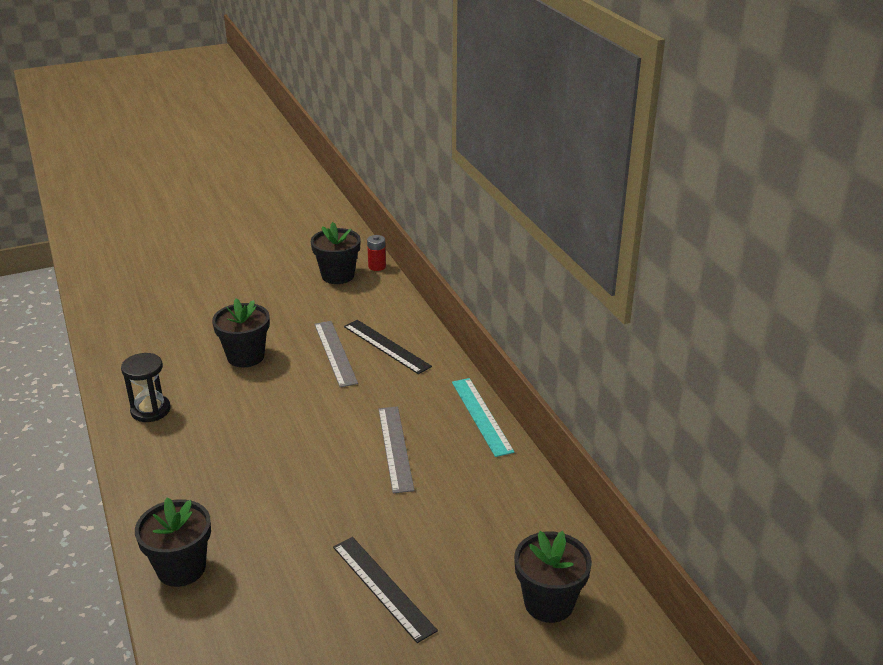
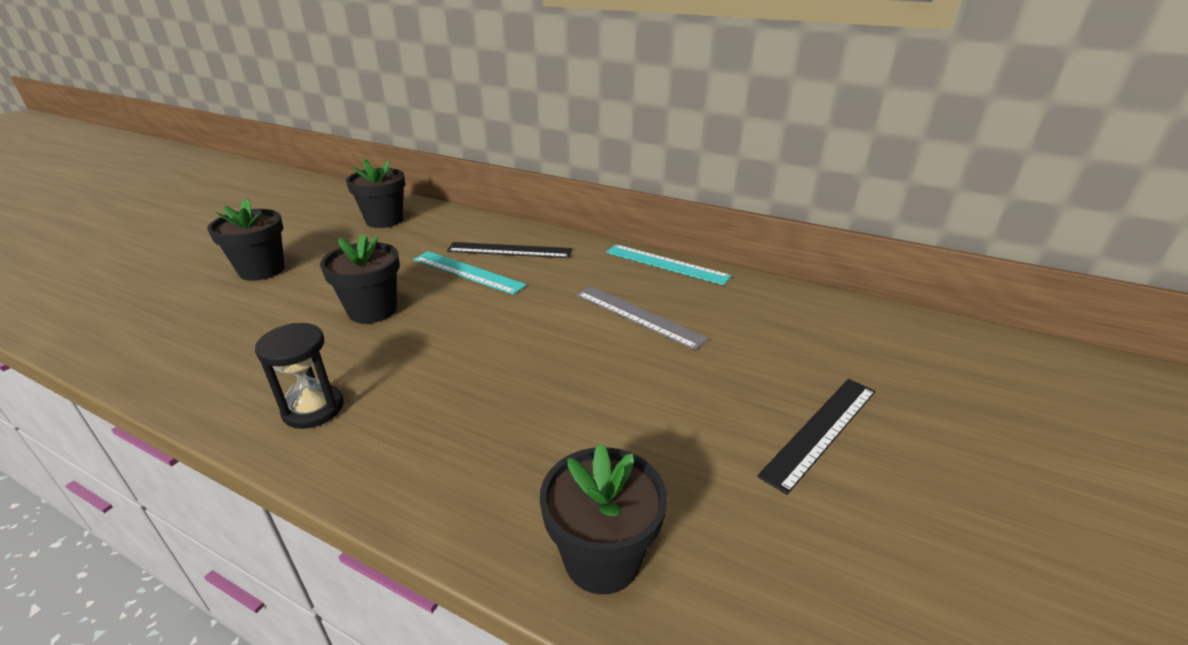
camera: 40 degrees left, 0 degrees up
(335, 353) = (468, 272): grey ruler -> turquoise ruler
(377, 266) = (414, 204): red battery -> none
(383, 587) = (820, 431): black ruler -> black ruler turned 60 degrees counterclockwise
(549, 603) = (939, 361): black flower pot -> black flower pot (262, 270)

